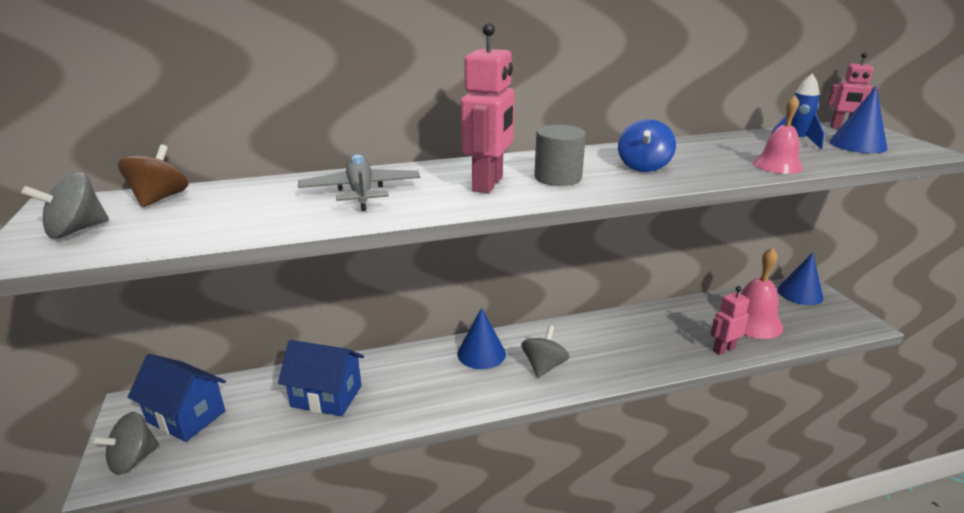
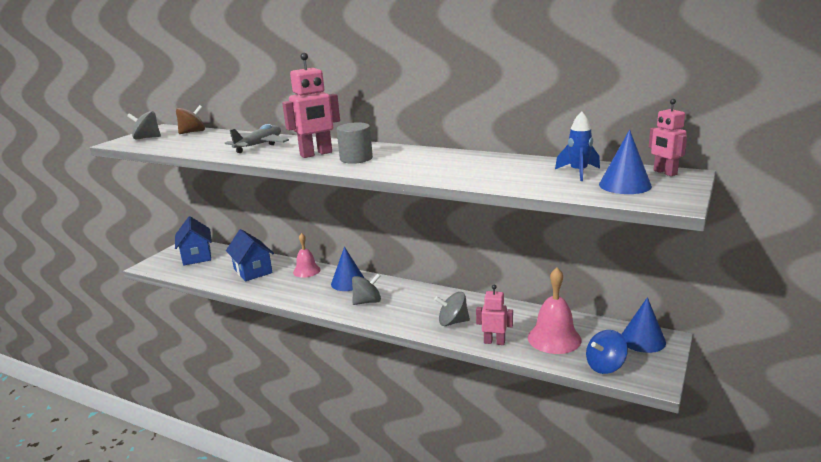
camera: 45 degrees right, 5 degrees down
(133, 460) = (161, 264): grey spinning top -> grey spinning top (452, 322)
(643, 166) = (419, 164): blue spinning top -> blue spinning top (605, 366)
(777, 165) = (505, 182): pink bell -> pink bell (306, 271)

